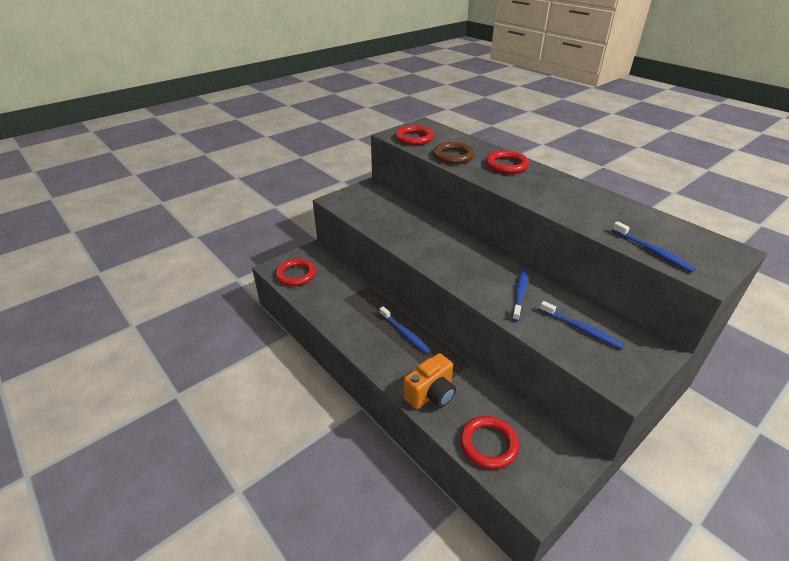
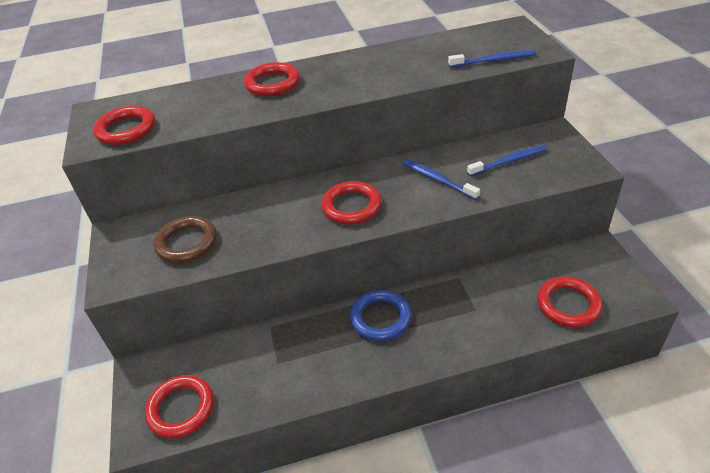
camera: 60 degrees left, 5 degrees up
(404, 333) = (380, 318): blue toothbrush -> blue ring
(431, 394) = (487, 327): orange camera -> none
(453, 156) = (210, 113): brown ring -> brown ring (187, 243)
(456, 261) = (351, 206): none -> red ring

